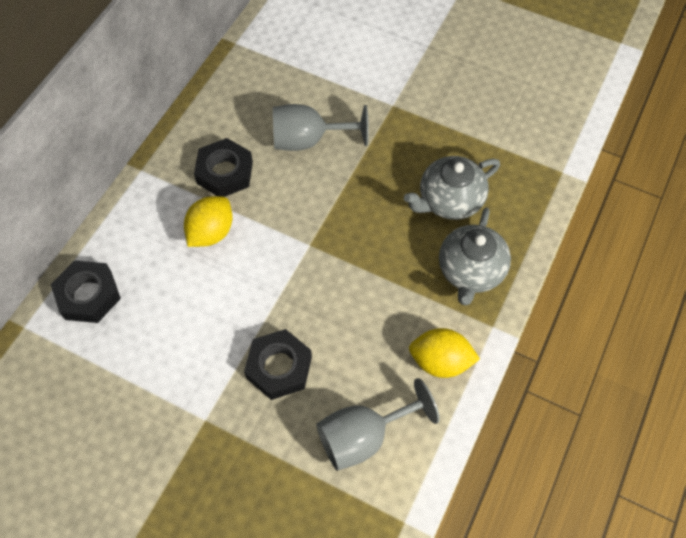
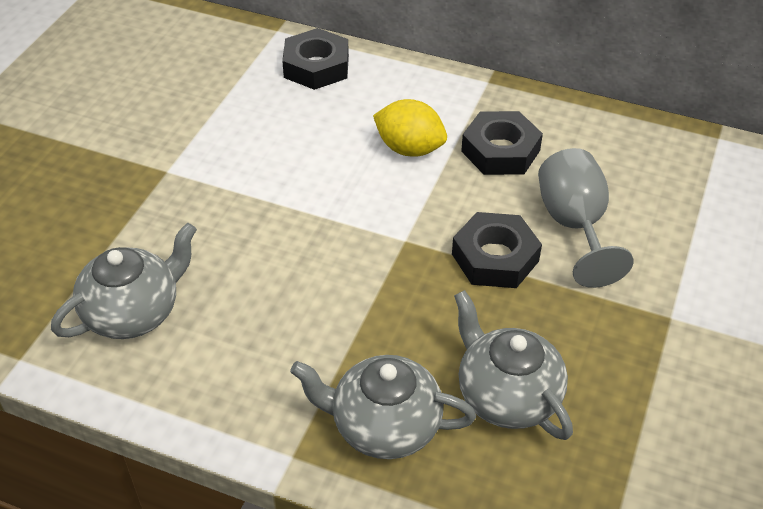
camera: 85 degrees right, 15 degrees down
(279, 367) = (229, 226): black nut -> black nut (495, 258)
(363, 436) = (134, 312): grey goblet -> grey teapot
(440, 361) = (235, 391): yellow lemon -> none

